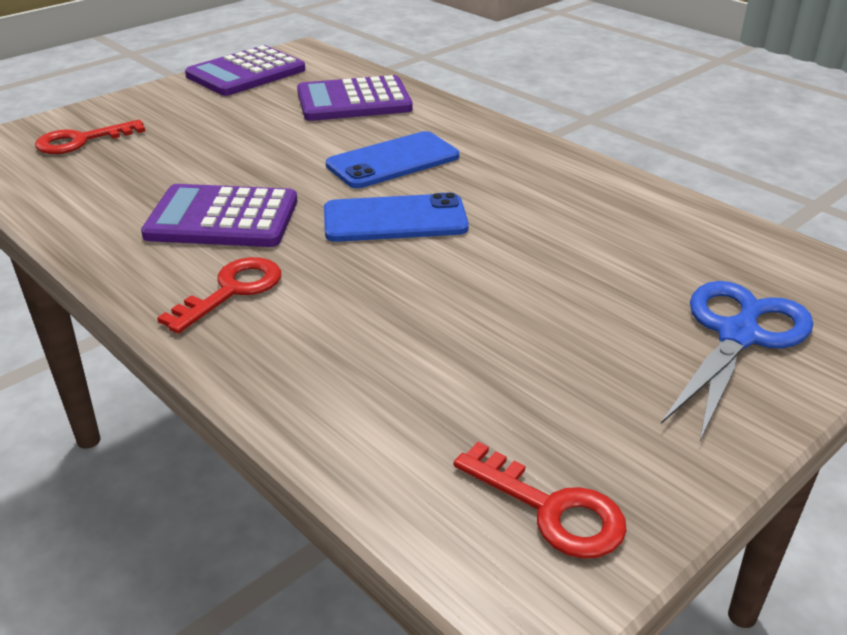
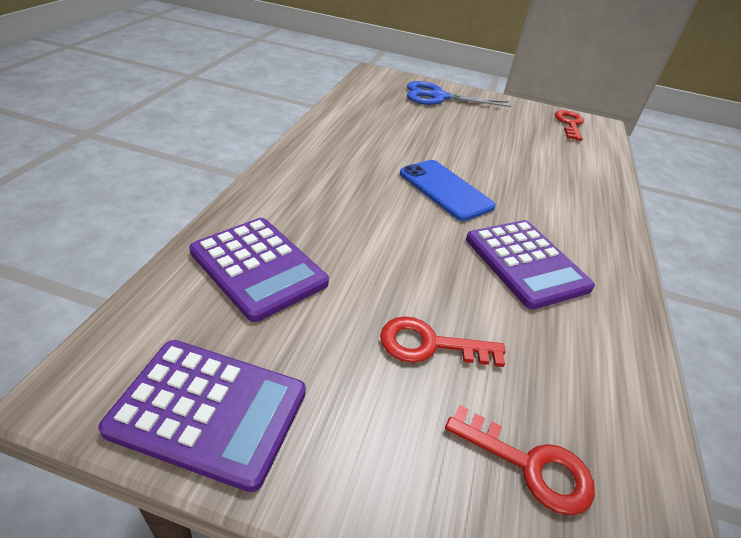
camera: 125 degrees left, 5 degrees up
(232, 290) = (578, 226): red key -> red key (430, 345)
(393, 161) = (369, 210): blue phone -> none

